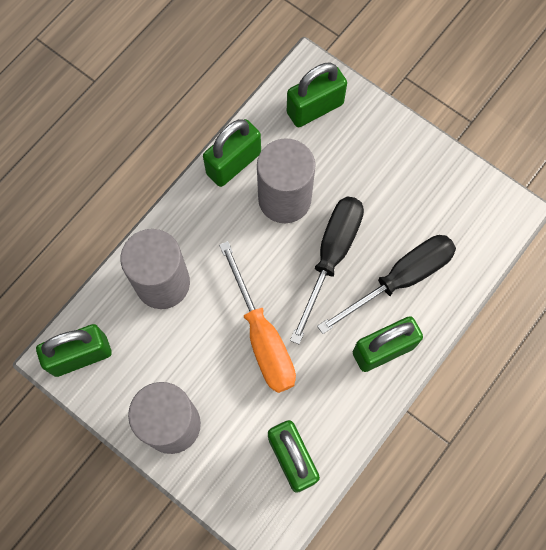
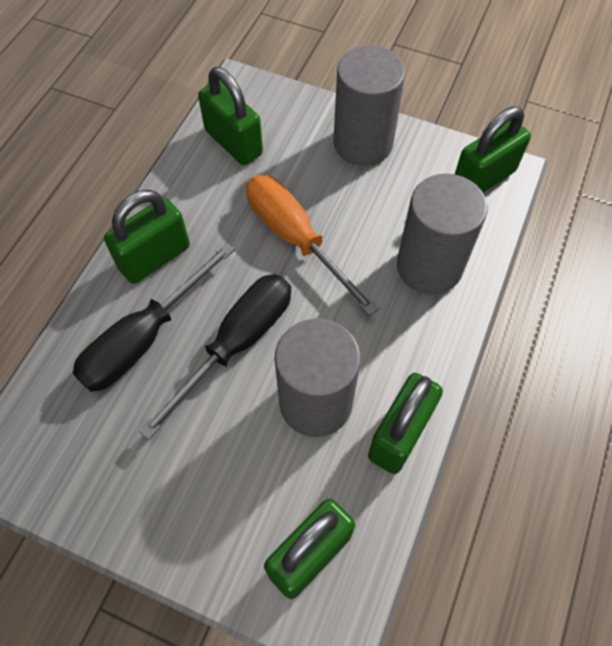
camera: 165 degrees right, 10 degrees down
(331, 256) = (237, 344): black screwdriver -> black screwdriver turned 150 degrees counterclockwise

